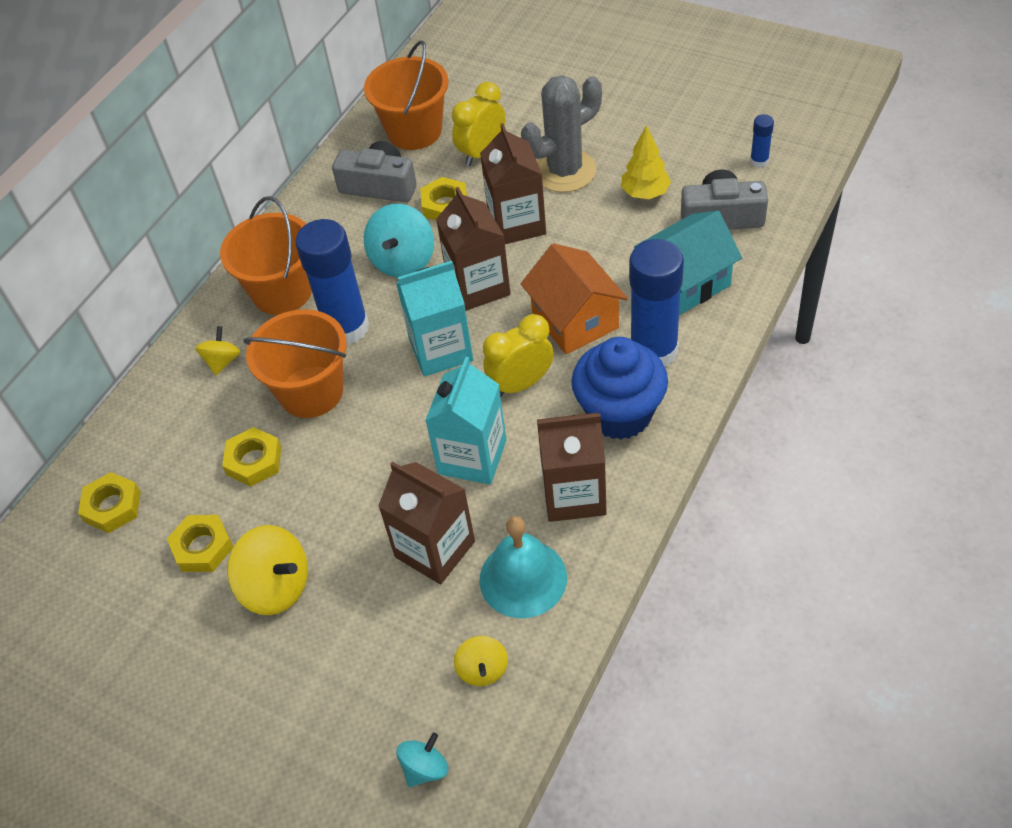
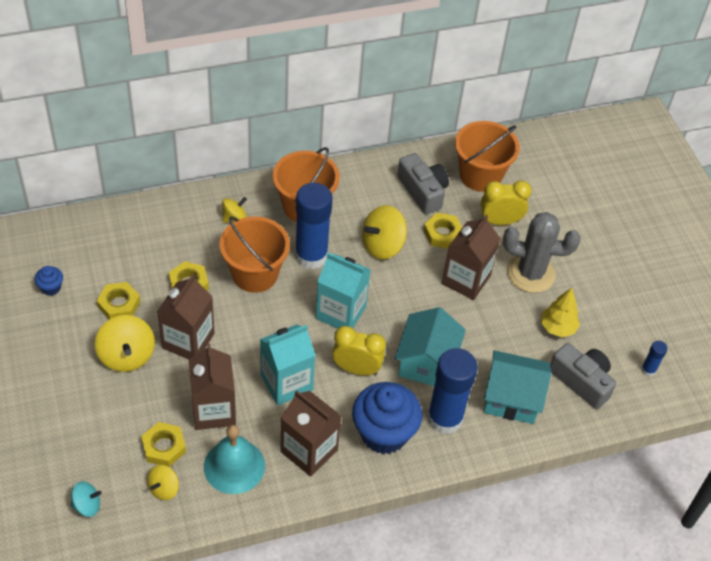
camera: 35 degrees right, 0 degrees up
(102, 602) = (51, 288): none -> blue cupcake
(112, 506) = (105, 245): yellow nut -> yellow nut (164, 447)
(403, 261) = (382, 245): turquoise spinning top -> yellow spinning top
(478, 286) = (402, 296): brown carton -> brown carton (188, 340)
(575, 320) = (426, 362): orange house -> turquoise house

